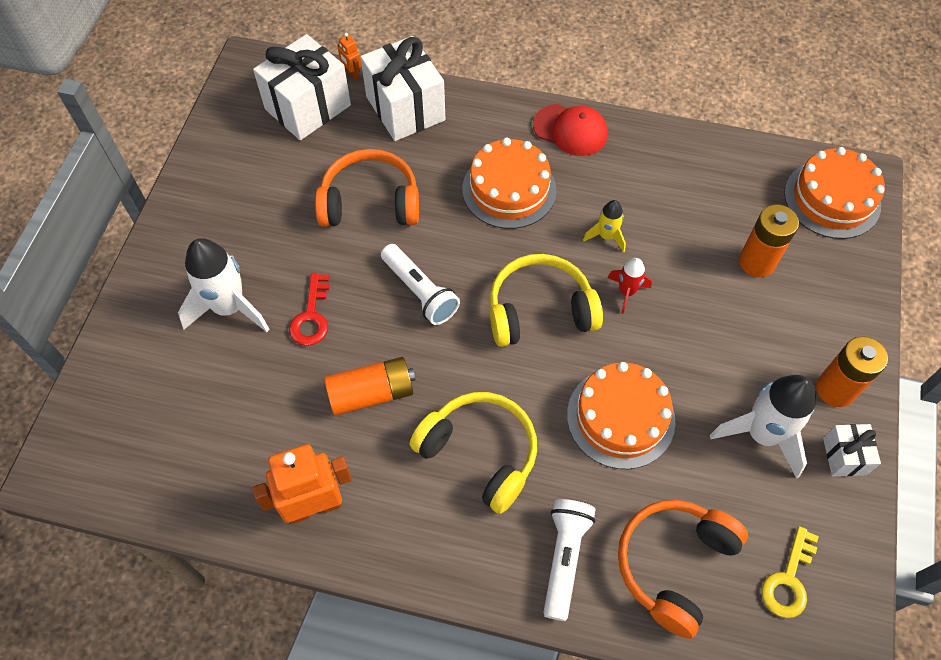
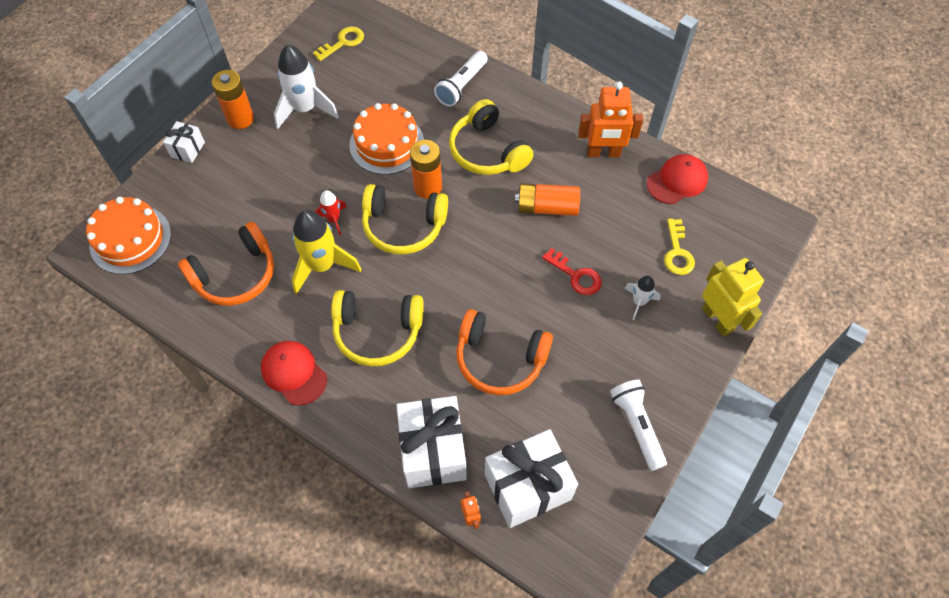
camera: 160 degrees left, 0 degrees up
(133, 316) = (717, 319): none -> yellow robot
(189, 385) = (677, 252): none -> yellow key
(200, 494) = (677, 181): none -> red cap
(229, 307) = (639, 302): white rocket -> white rocket, size x0.52
(311, 316) = (575, 275): red key -> red key turned 105 degrees clockwise
(420, 291) = (486, 268): white flashlight -> white flashlight (637, 426)
(509, 189) = (377, 332): orange cake -> yellow headphones
(606, 236) = (322, 266): yellow rocket -> yellow rocket, size x1.93
(674, 565) = (401, 66): orange headphones -> orange headphones (235, 275)
(756, 262) = (225, 211): orange battery -> orange battery (427, 187)
(844, 456) = (265, 85): white gift -> white gift (188, 149)

